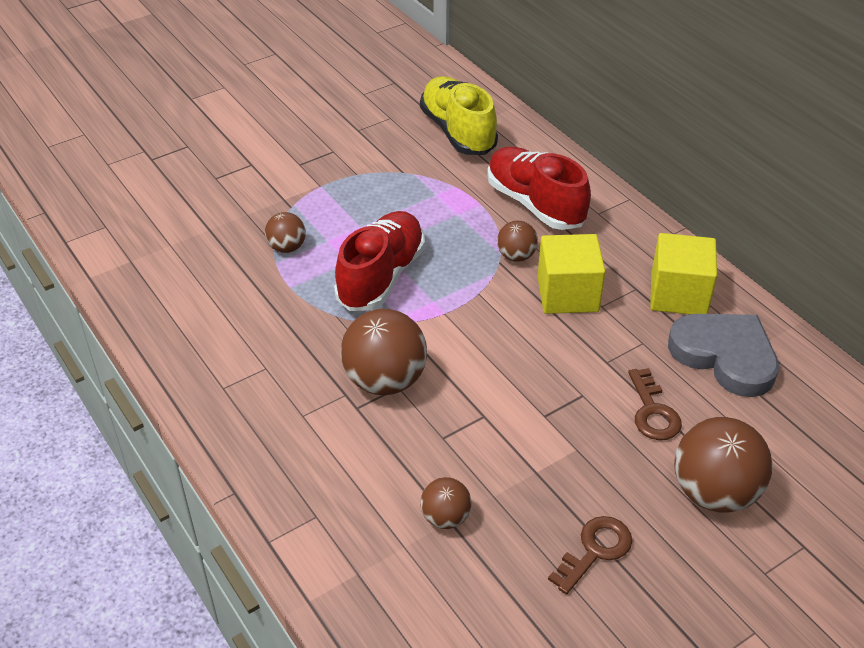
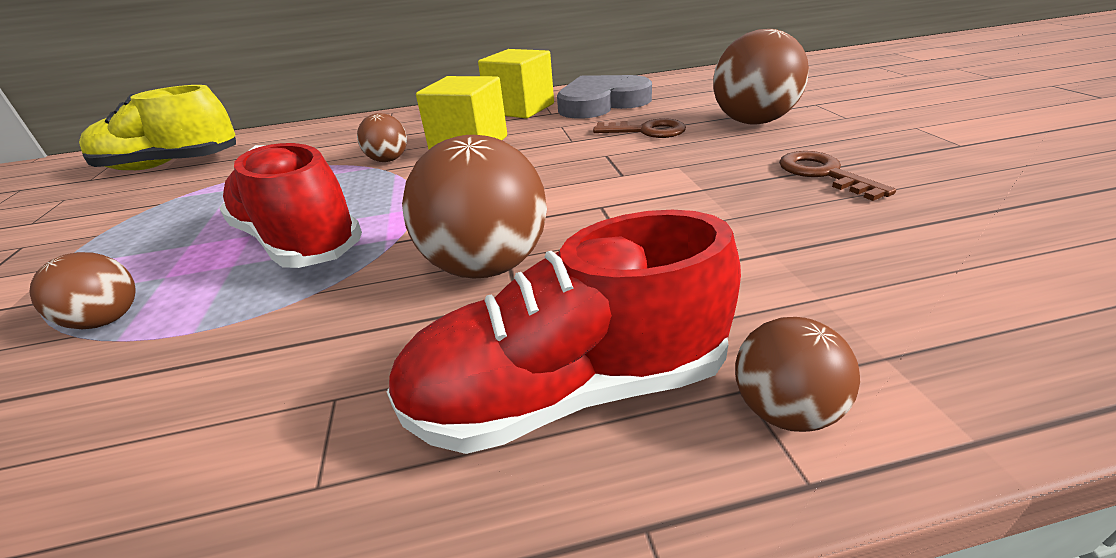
camera: 65 degrees left, 10 degrees down
(445, 518) = (766, 254): brown ball -> brown ball (784, 410)
(535, 204) = (335, 144): red shoe -> red shoe (568, 390)

